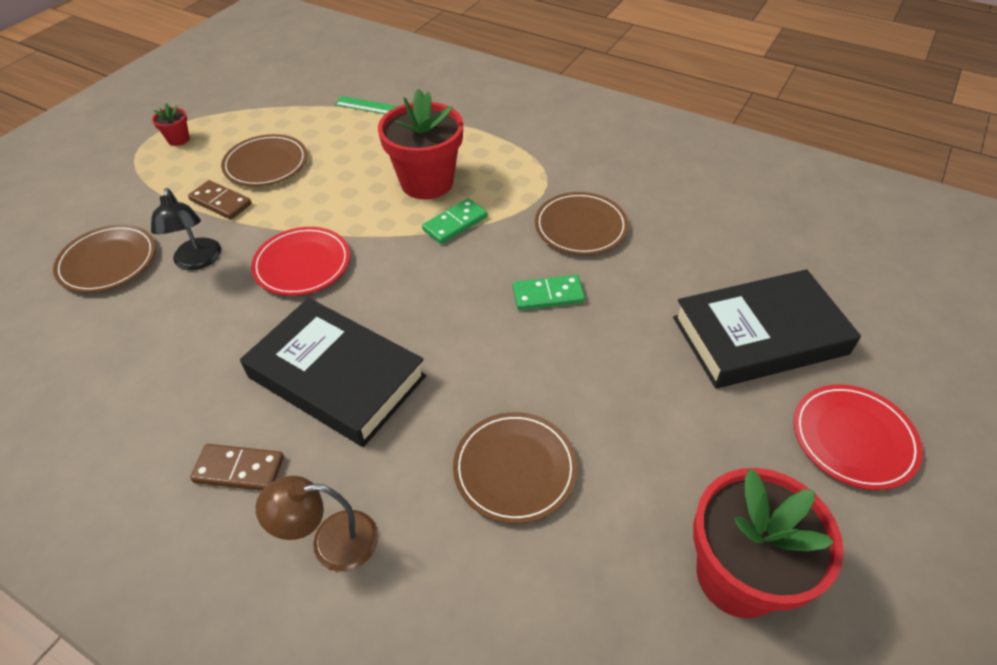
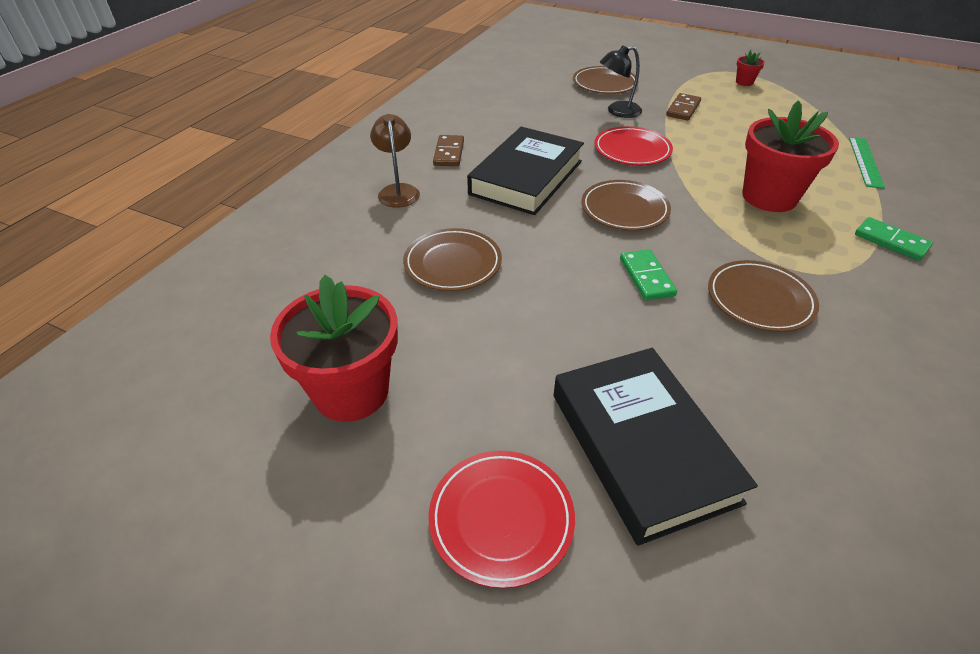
camera: 85 degrees right, 5 degrees down
(266, 164) = (739, 119): brown plate -> brown plate (624, 209)
(455, 223) = (719, 217): green domino -> green domino (891, 241)

